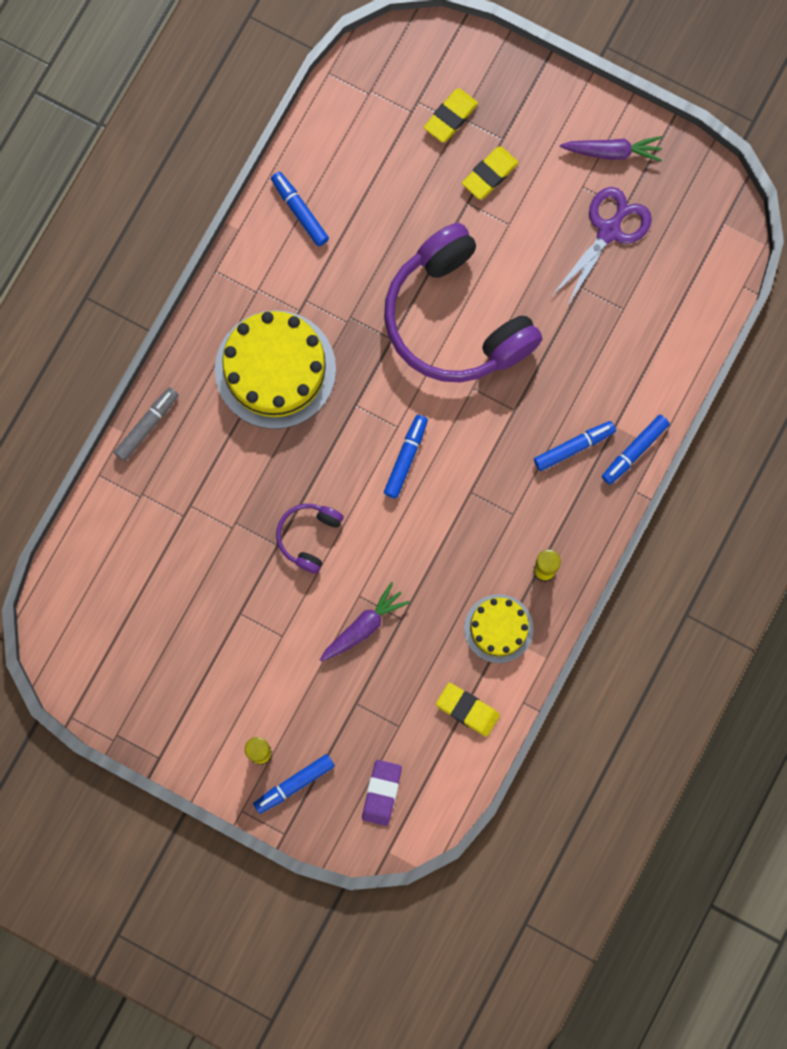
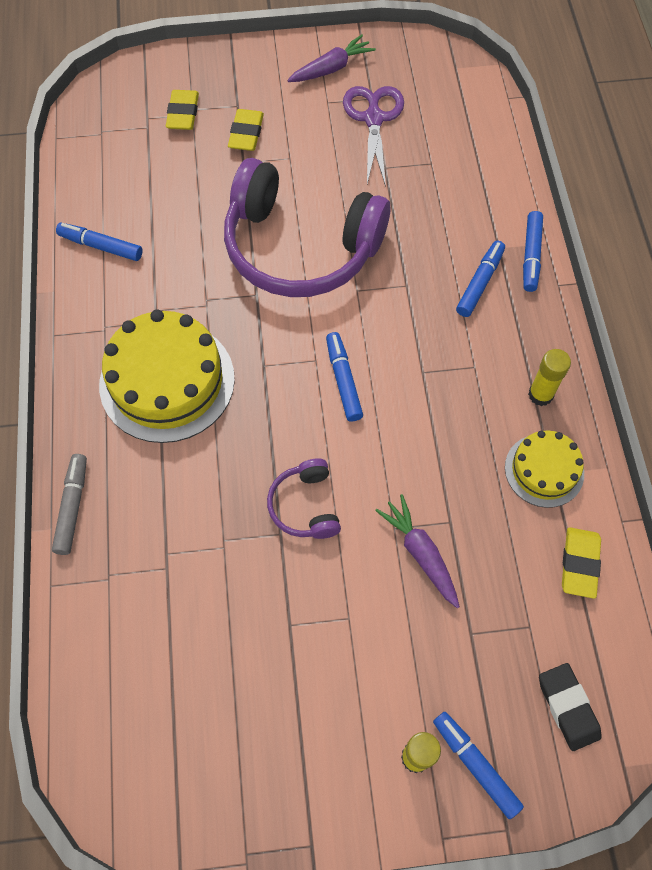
camera: 35 degrees left, 15 degrees down
(294, 784) = (475, 765): blue marker -> blue marker turned 120 degrees clockwise
(363, 626) = (420, 553): purple carrot -> purple carrot turned 45 degrees counterclockwise
(381, 793) = (568, 707): purple eraser -> black eraser
(467, 710) = (579, 564): yellow eraser -> yellow eraser turned 75 degrees counterclockwise

